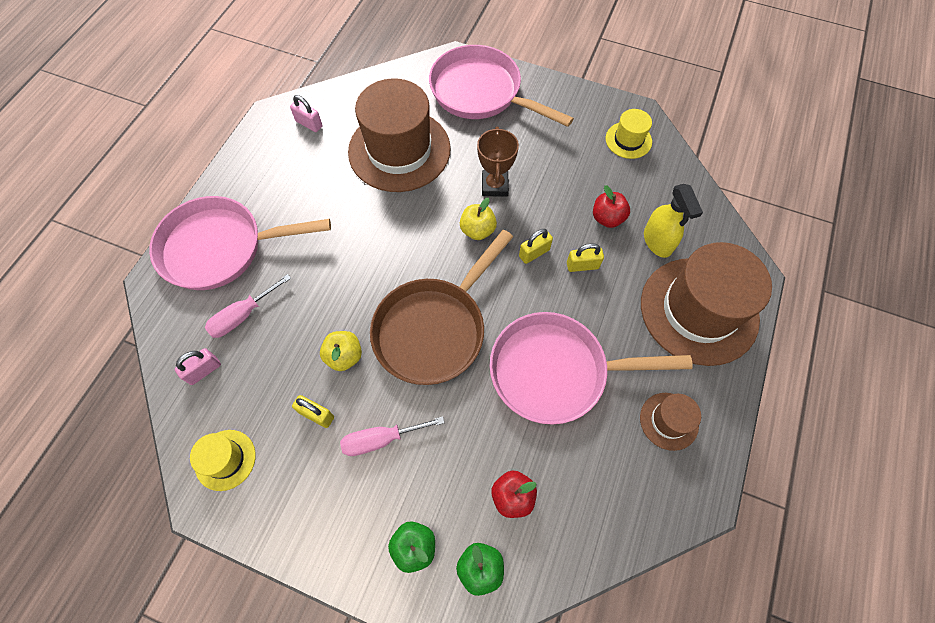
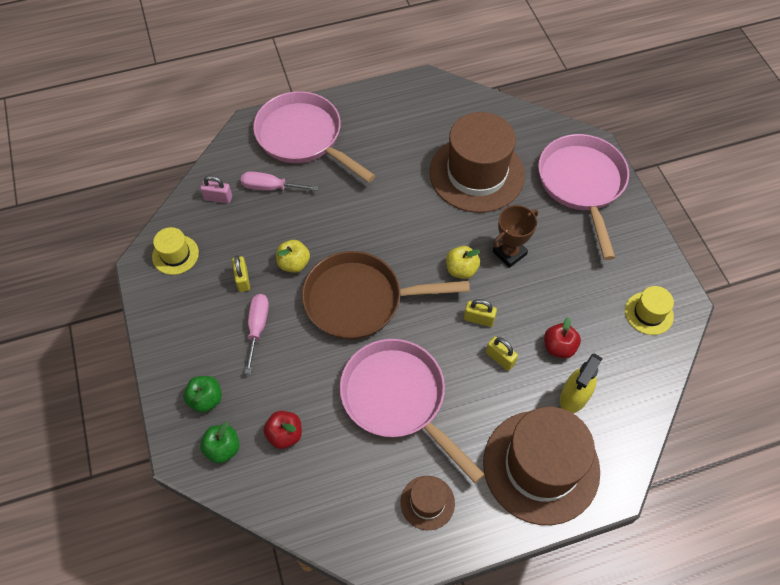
camera: 50 degrees right, 5 degrees down
(309, 124) = (441, 107): pink padlock -> none
(381, 439) = (257, 328): pink screwdriver -> pink screwdriver turned 60 degrees clockwise

